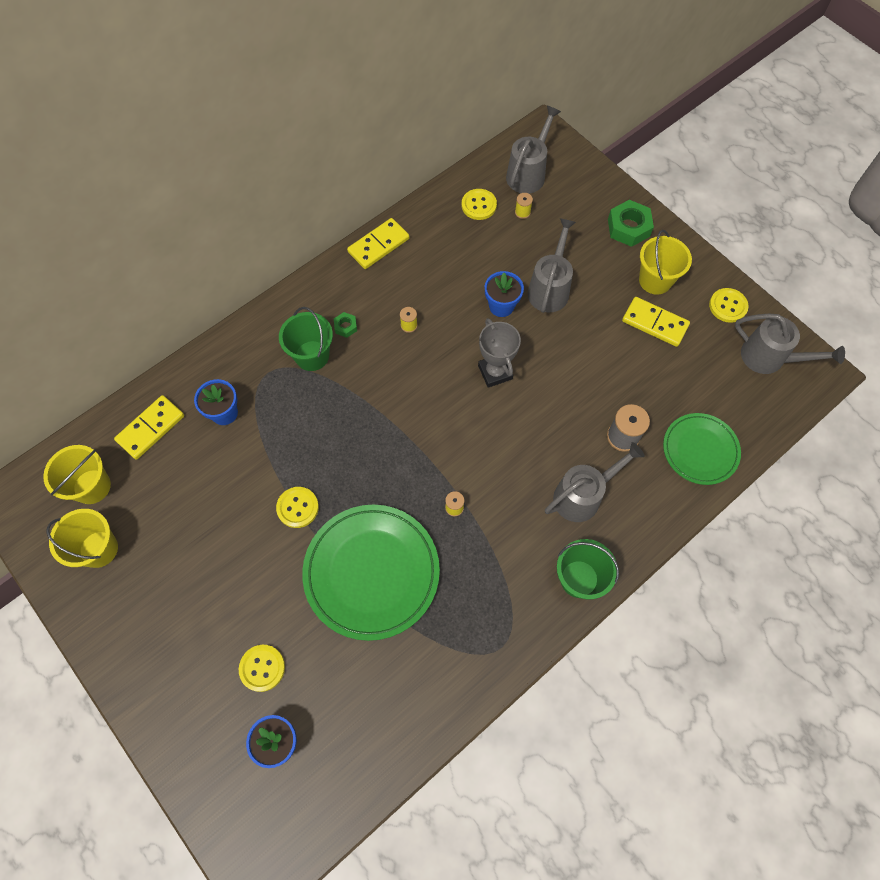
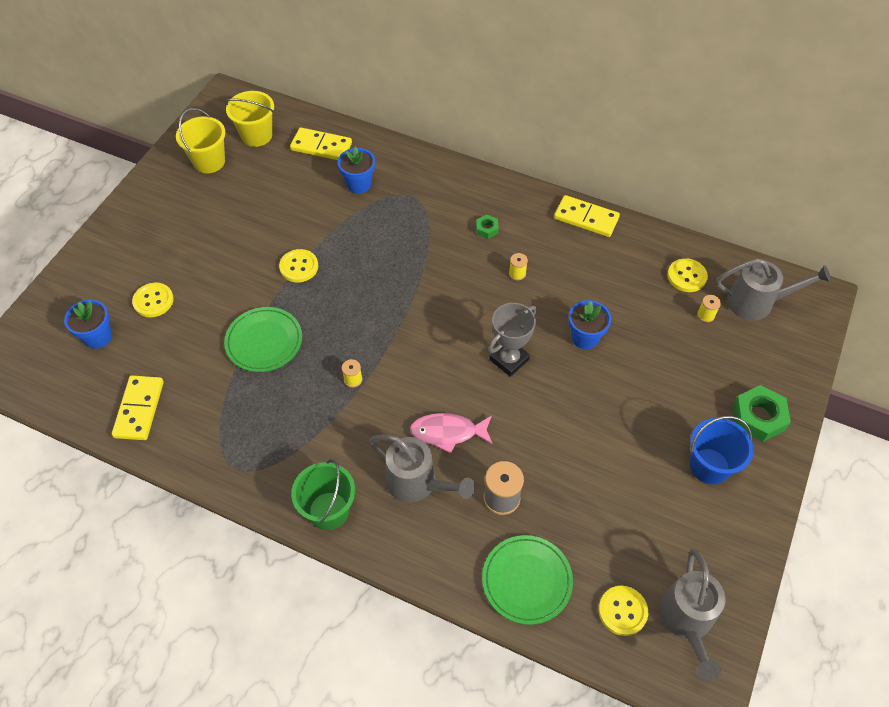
camera: 65 degrees right, 10 degrees down
(312, 355) = (444, 218): green bucket -> none
(371, 572) = (264, 341): green plate -> green plate, size x0.60
(544, 451) = (448, 432): none -> pink fish
(549, 288) = (633, 371): grey watering can -> none
(655, 280) = (709, 466): yellow bucket -> blue bucket
(655, 323) = (655, 484): yellow domino -> yellow domino (139, 409)
(728, 306) = (727, 553): yellow button -> yellow button (622, 611)

